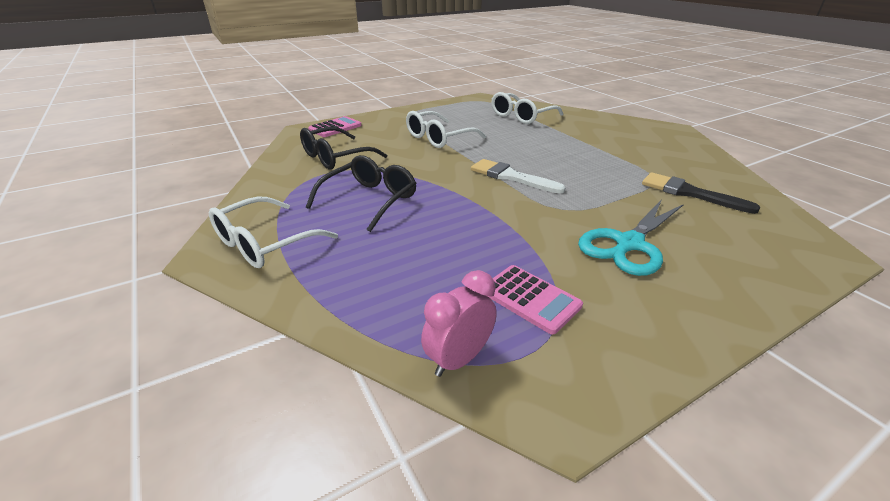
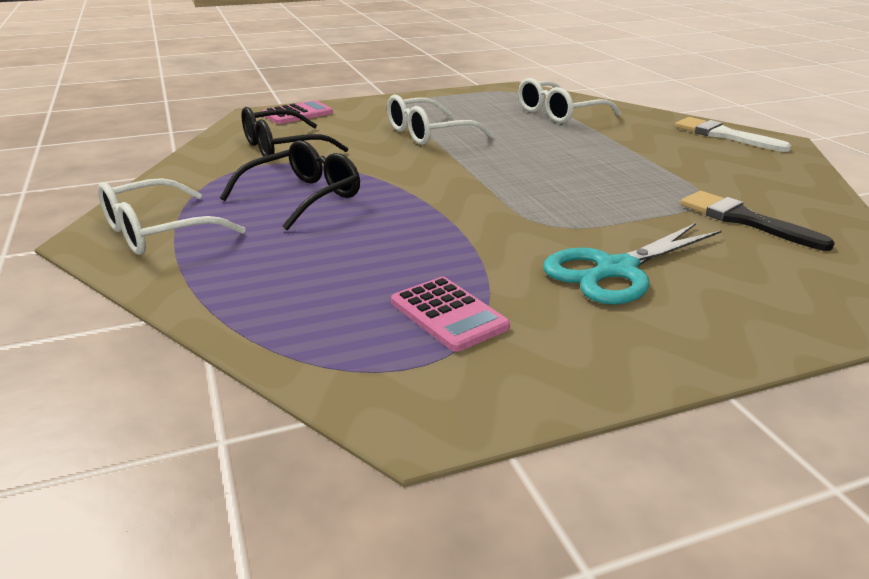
camera: 10 degrees right, 5 degrees down
(459, 359) = (328, 362): pink clock -> none
(511, 177) = (501, 184): white brush -> white brush (724, 135)

